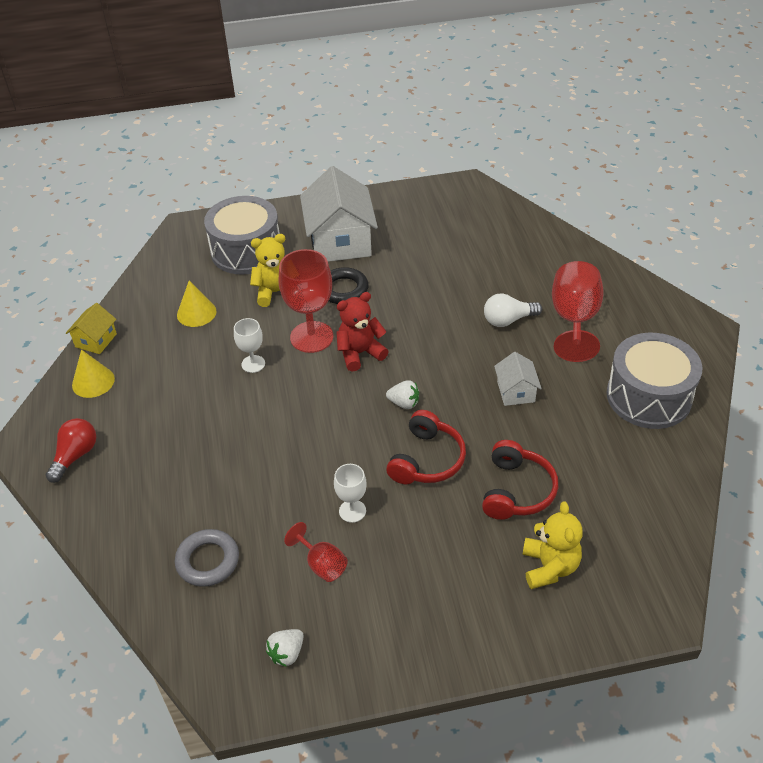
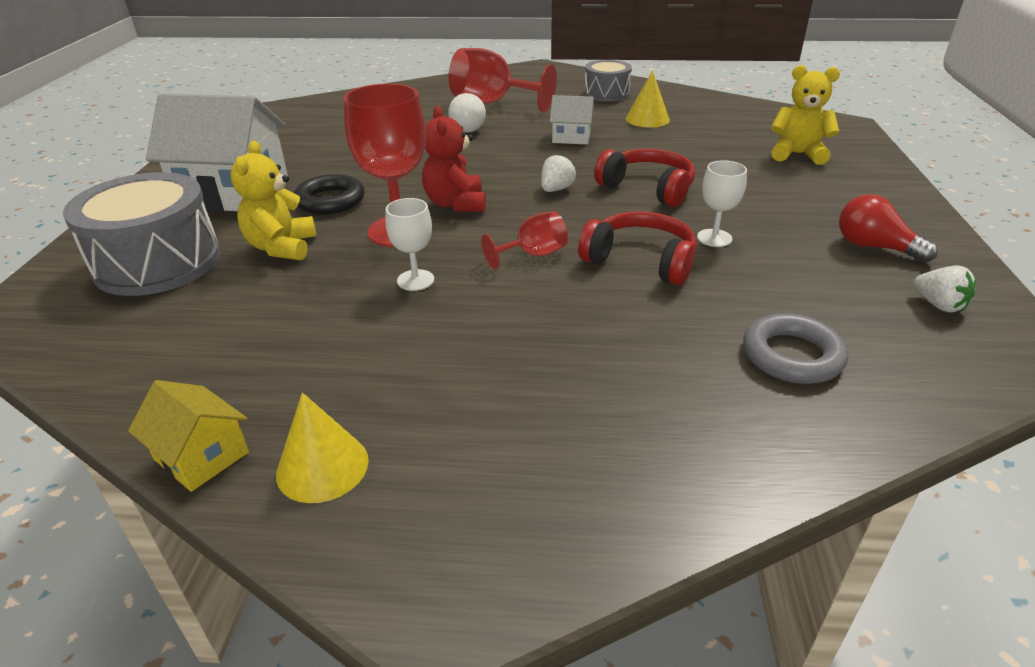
camera: 75 degrees left, 10 degrees down
(75, 456) = (519, 506): red light bulb -> red light bulb (874, 247)
(196, 313) = (251, 322): yellow cone -> yellow cone (647, 119)
(322, 564) = (796, 266): red goblet -> red goblet (533, 254)
(516, 490) = (702, 154): red headphones -> red headphones (640, 261)
(648, 396) = (606, 93): grey drum -> grey drum, size x0.59

